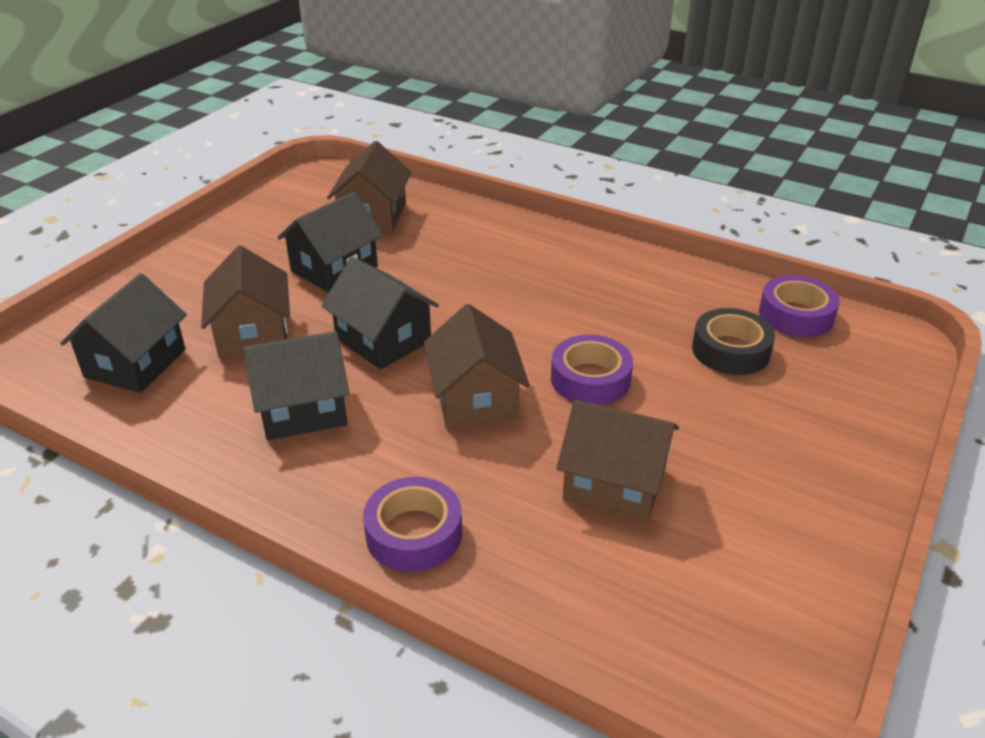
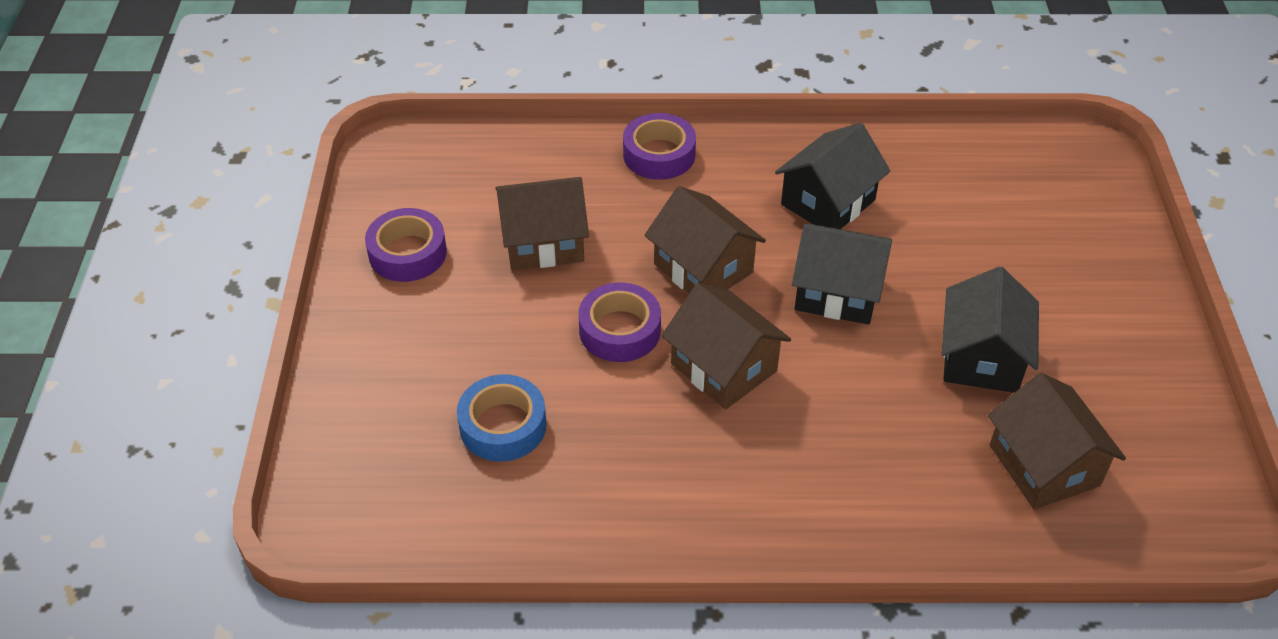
camera: 150 degrees right, 10 degrees up
(135, 363) = (1004, 183): black house -> none
(252, 333) = (955, 249): brown house -> brown house (724, 367)
(730, 350) = (503, 426): black tape -> blue tape
(796, 315) = (448, 515): purple tape -> purple tape (407, 253)

